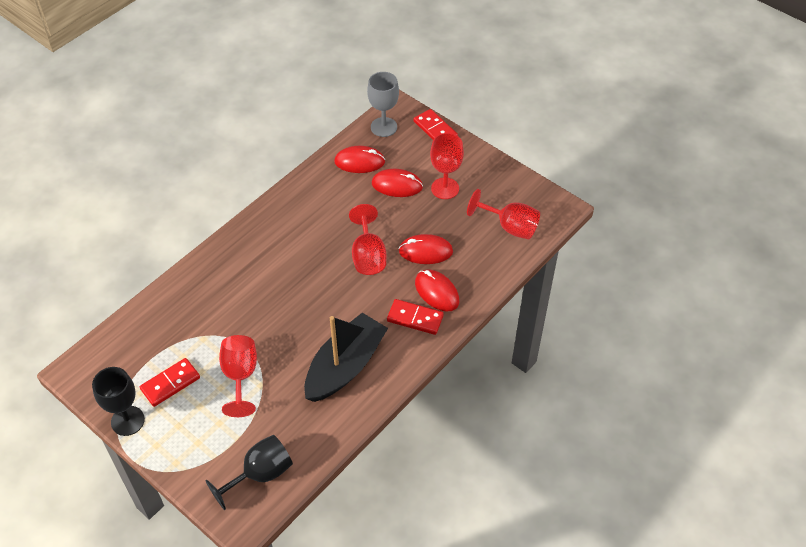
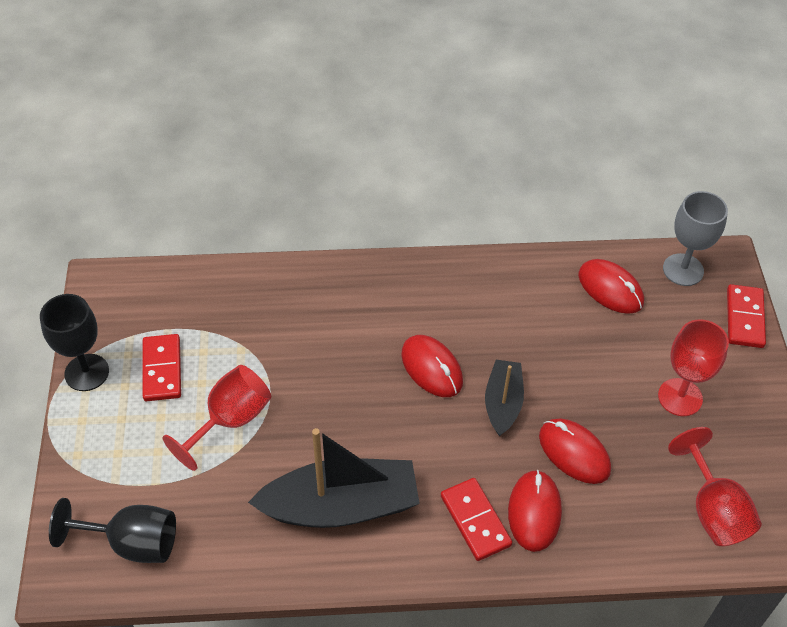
camera: 45 degrees right, 0 degrees up
(170, 383) = (162, 369): red domino -> red domino turned 75 degrees clockwise
(368, 255) = (503, 403): red goblet -> black boat
(397, 185) = (625, 348): red mouse -> red mouse (431, 368)

